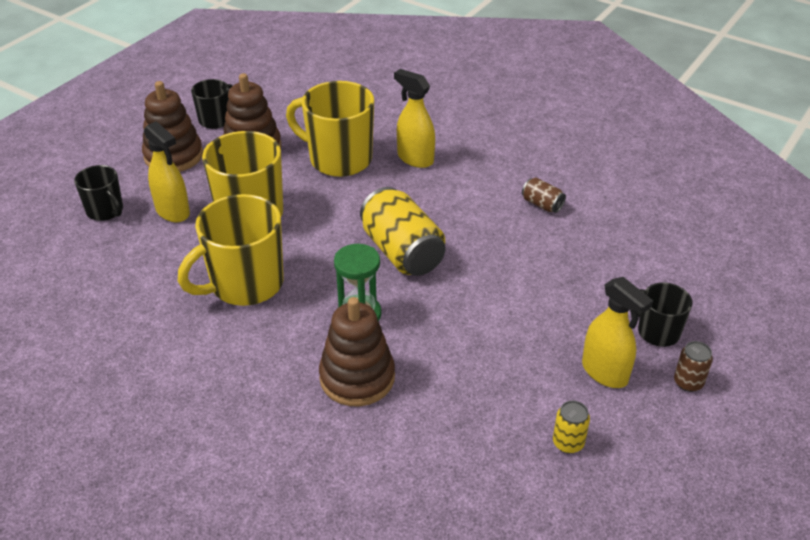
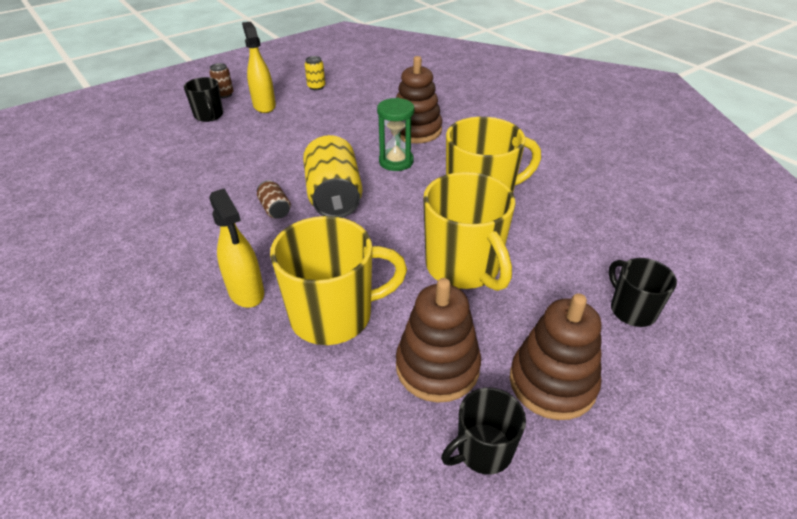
camera: 160 degrees left, 0 degrees up
(173, 212) = (549, 289): yellow spray bottle -> none
(338, 159) = (334, 315): yellow mug -> yellow mug turned 60 degrees counterclockwise
(542, 204) = (177, 209): brown can -> brown can (275, 209)

